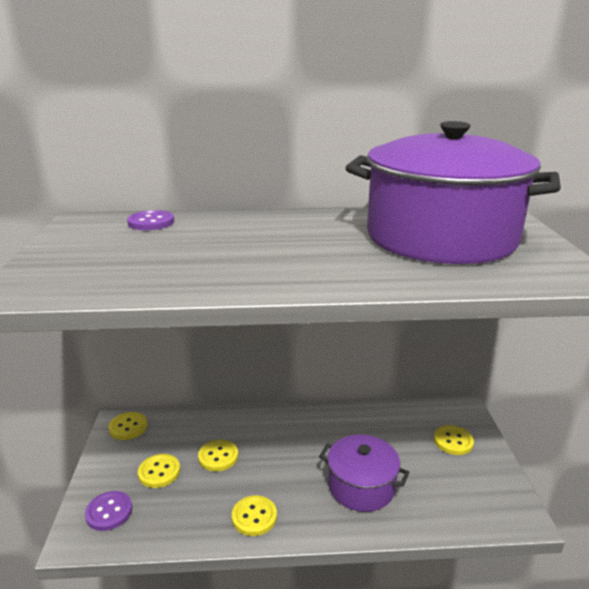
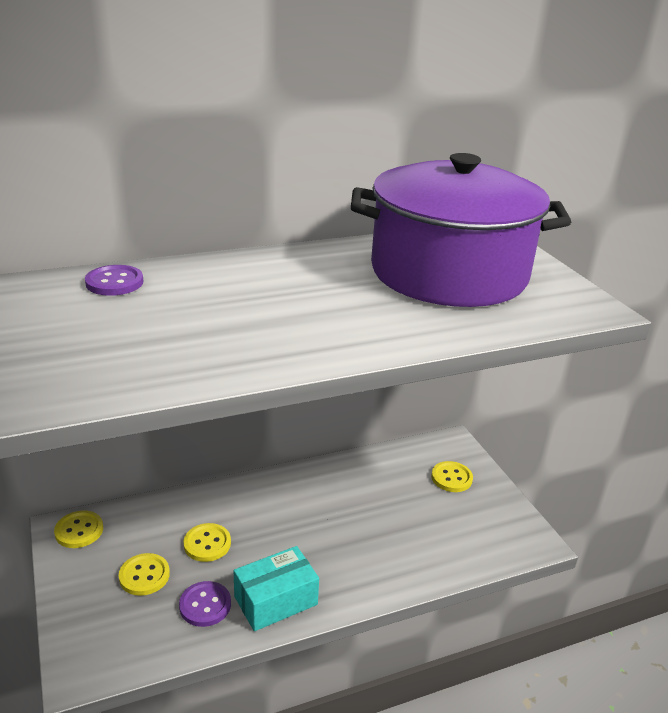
camera: 20 degrees left, 5 degrees up
(109, 512) = (105, 633): purple button -> purple button (205, 605)
(254, 517) = (276, 600): yellow button -> turquoise box
(361, 486) = (376, 544): purple pot -> none

